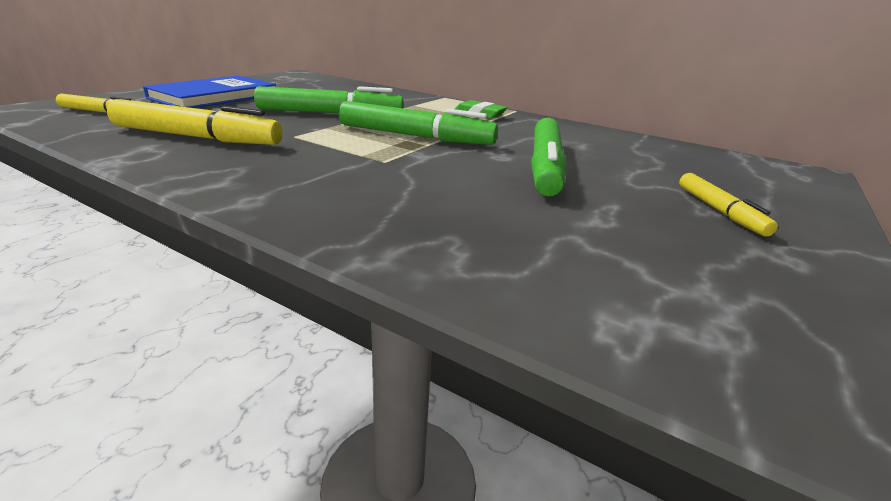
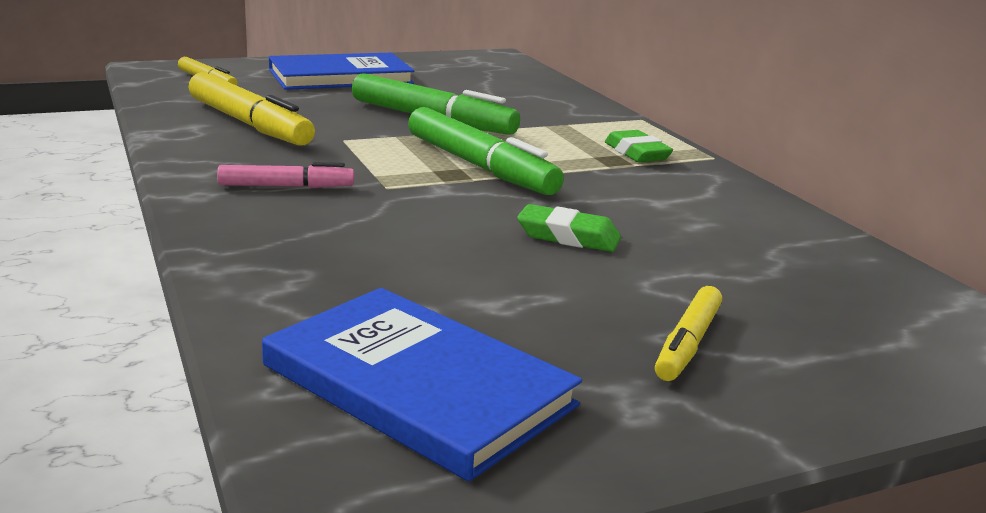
camera: 35 degrees right, 5 degrees down
(313, 177) = (286, 187): none -> pink marker
(545, 167) = (568, 237): green marker -> green eraser
(685, 297) = (417, 385): none -> blue book

